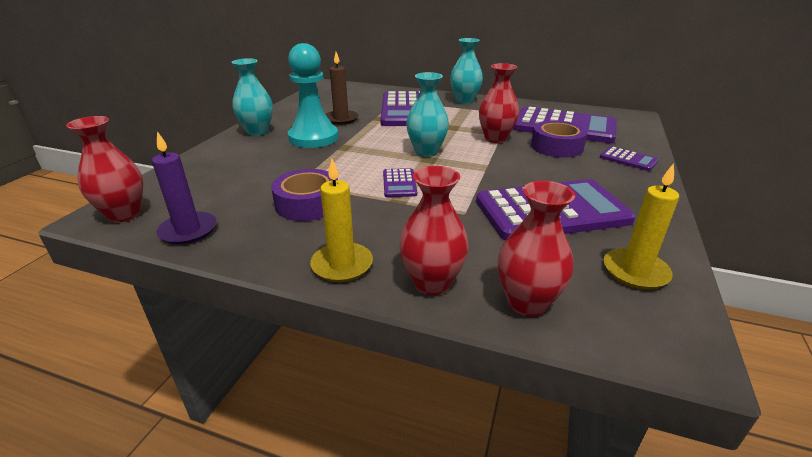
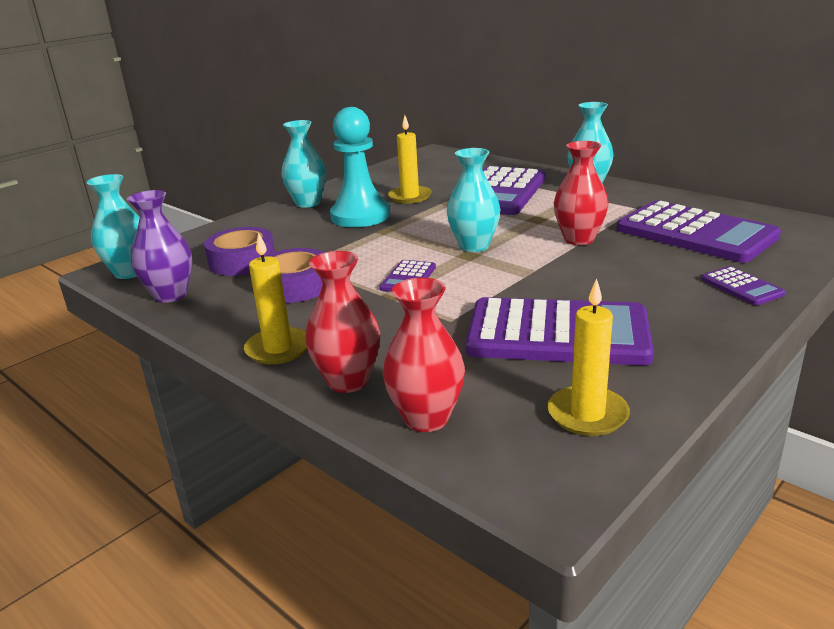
camera: 25 degrees right, 5 degrees down
(124, 214) = (129, 272): red vase -> turquoise vase
(188, 230) = (170, 295): purple candle -> purple vase
(341, 119) = (410, 197): brown candle -> yellow candle
(556, 147) = (653, 258): purple tape -> purple tape (242, 261)

